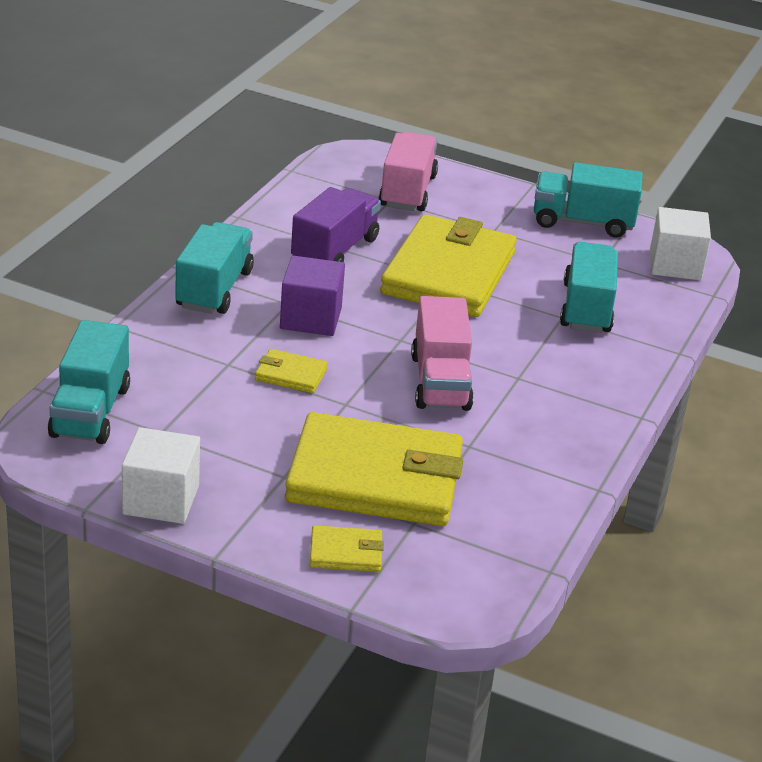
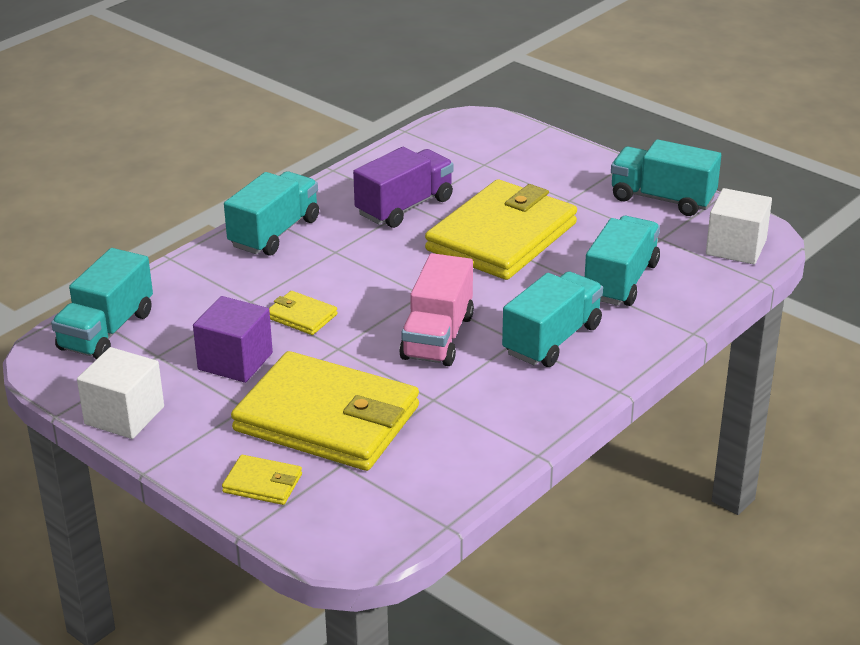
camera: 20 degrees right, 0 degrees up
(311, 318) = (348, 267): purple cube -> purple cube (235, 361)
(407, 191) = (504, 157): pink truck -> none
(552, 373) = (552, 340): none -> turquoise truck

